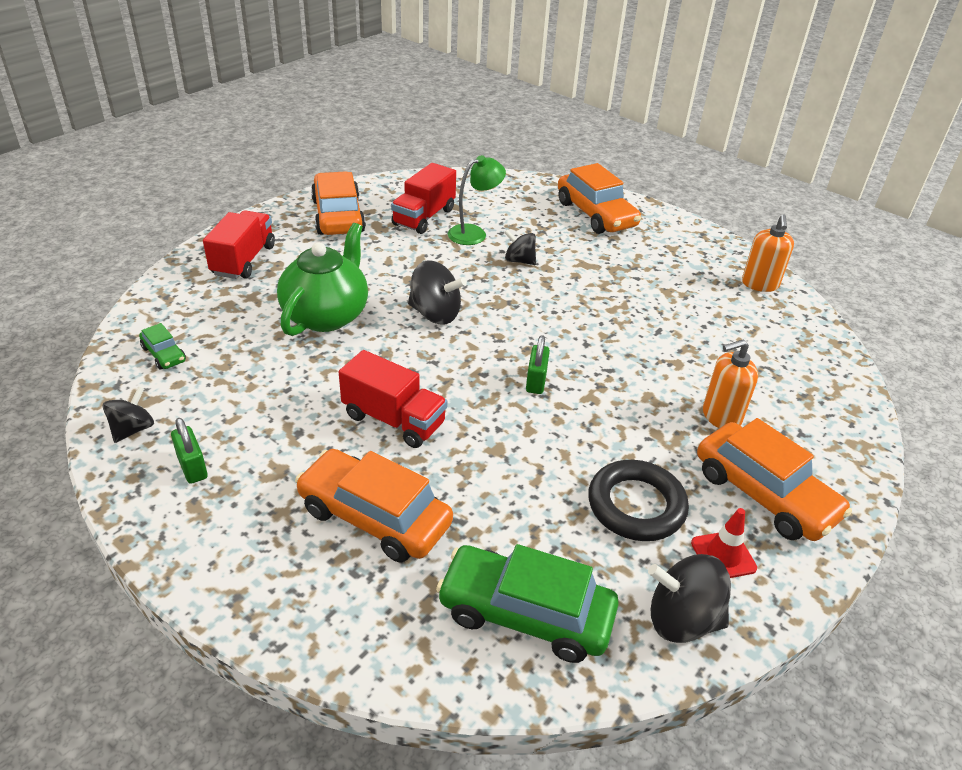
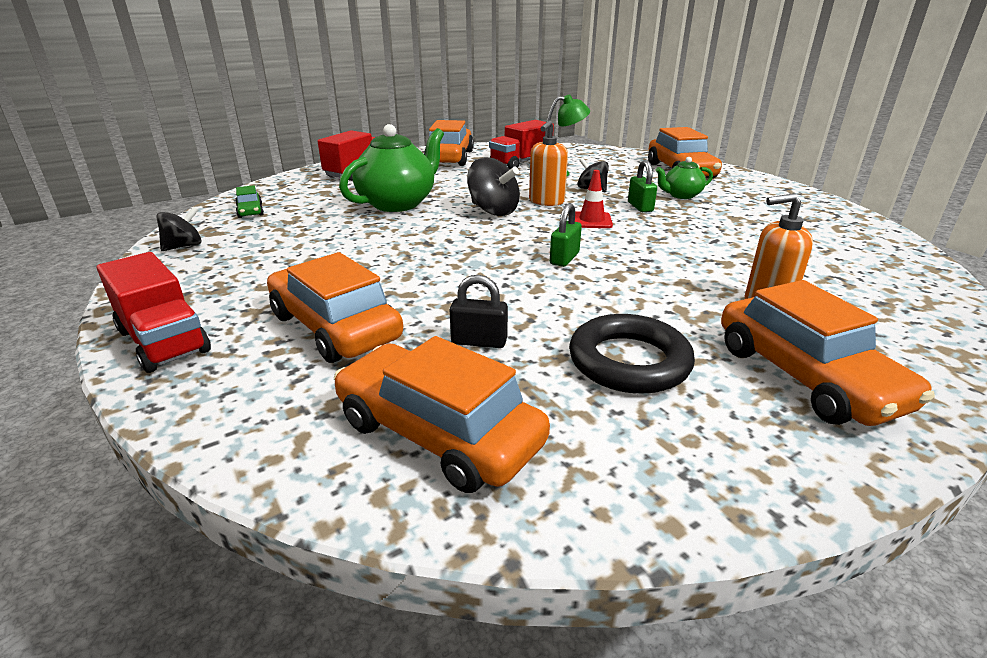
camera: 20 degrees right, 10 degrees down
(192, 467) = (206, 273): green padlock -> green padlock (640, 207)
(393, 420) = (407, 266): red truck -> red truck (163, 341)
(509, 508) = (479, 341): none -> black padlock
(525, 614) = (438, 433): green car -> orange car
(609, 260) = (681, 195): none -> green teapot
(682, 619) = (642, 480): black spinning top -> none
(723, 555) = (728, 425): red traffic cone -> red traffic cone (591, 220)
(760, 284) = (844, 222): orange soap dispenser -> orange soap dispenser (546, 201)

